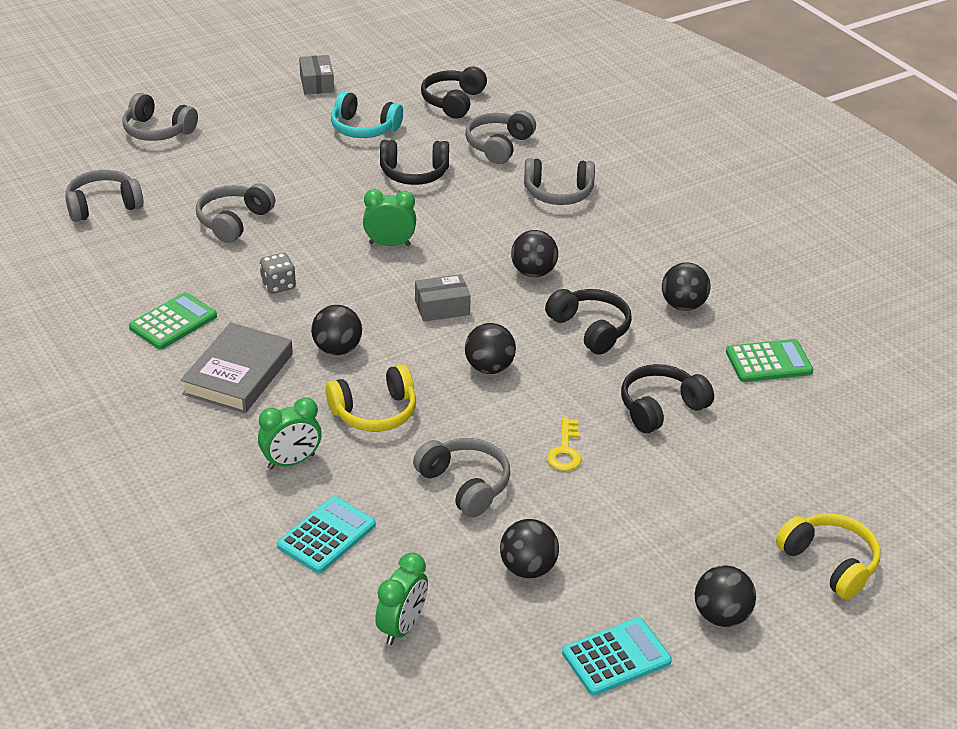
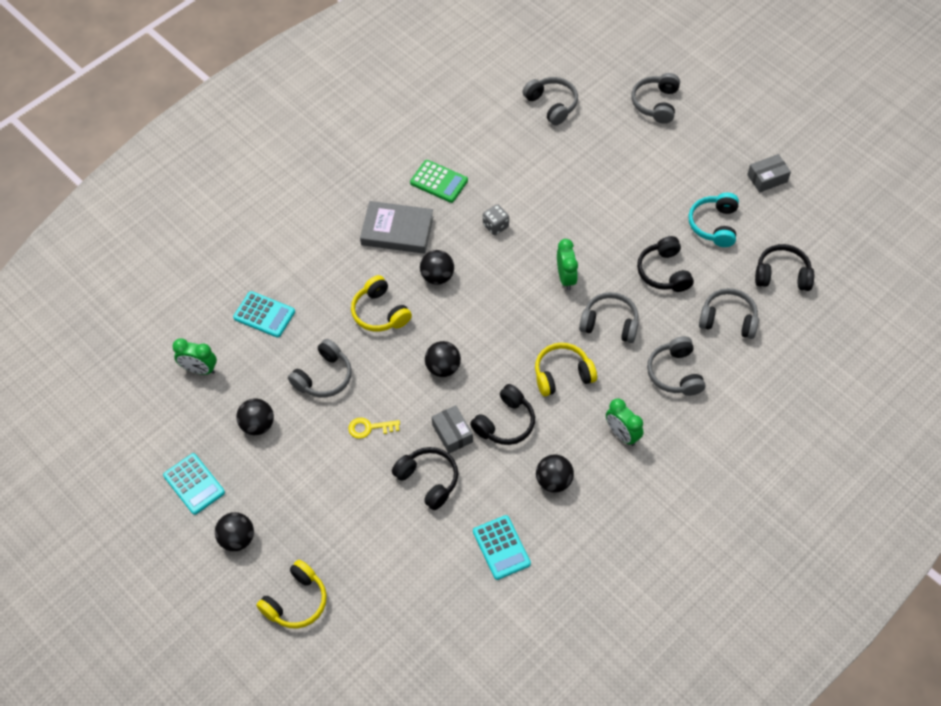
camera: 80 degrees right, 20 degrees up
(233, 221) = (560, 180): grey headphones -> grey headphones (610, 323)
(291, 462) = (323, 280): green clock -> green clock (622, 434)
(442, 307) = (501, 326): grey box -> grey box (452, 433)
(533, 272) = (562, 374): black ball -> yellow headphones
(768, 362) = (501, 547): green calculator -> turquoise calculator

